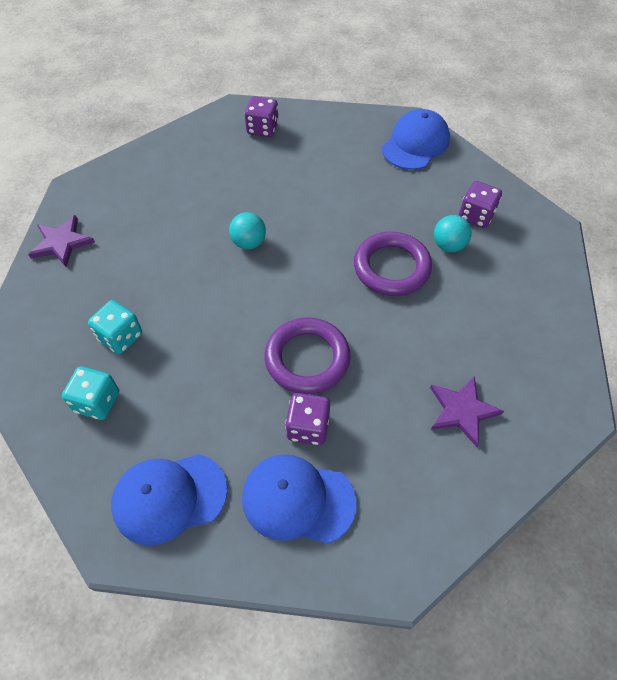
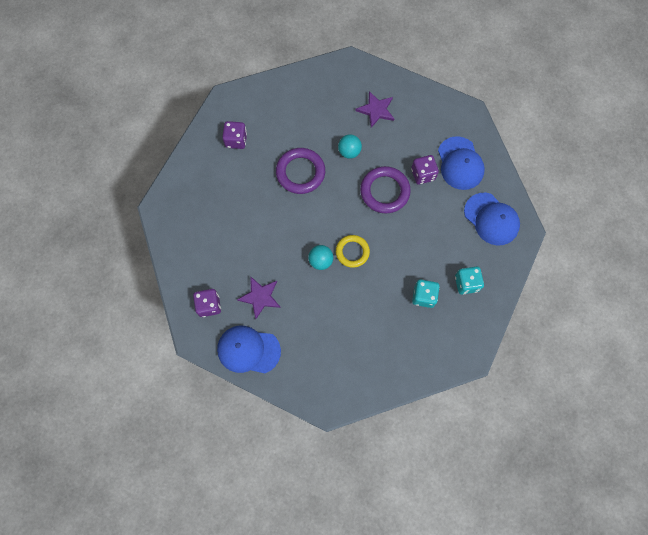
camera: 115 degrees left, 15 degrees up
(62, 242) = (378, 379): purple star -> purple star (260, 297)
(239, 281) = (352, 252): none -> yellow ring
(415, 144) = (182, 196): blue cap -> blue cap (248, 350)
(448, 245) = (268, 148): turquoise ball -> turquoise ball (349, 152)

